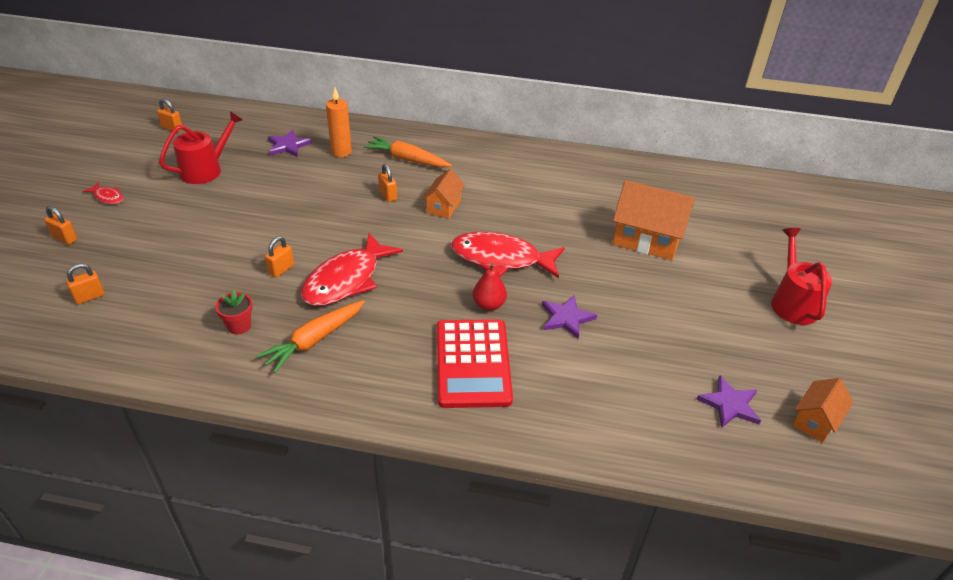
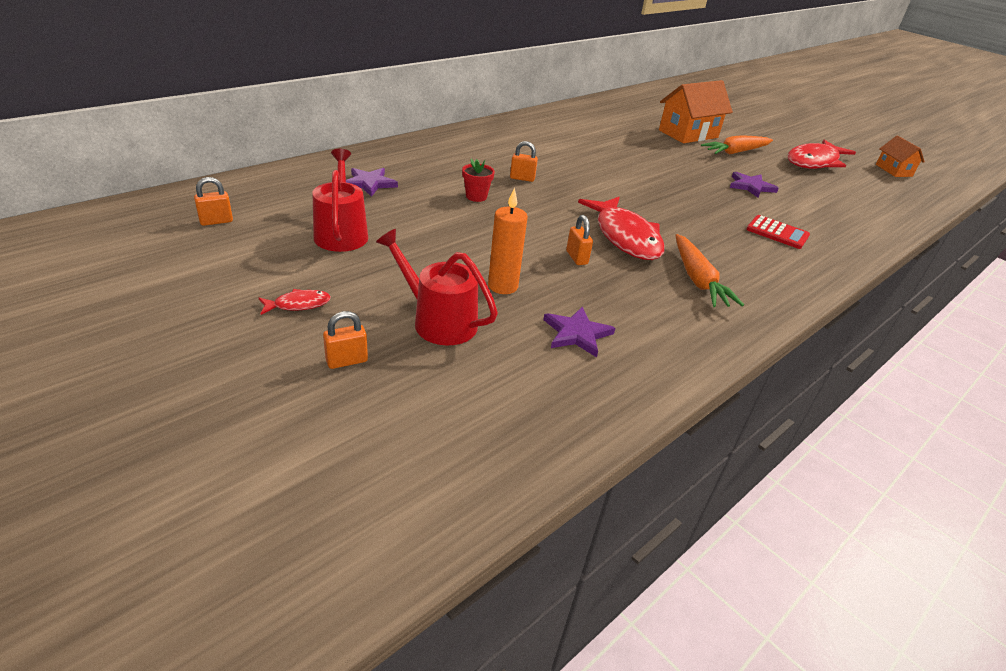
camera: 55 degrees left, 5 degrees down
(89, 297) = (498, 378): orange padlock -> none
(239, 326) = (643, 306): red flower pot -> red flower pot (476, 196)
(341, 152) = (422, 169): orange candle -> orange candle (503, 286)
(407, 159) = (479, 153): orange carrot -> orange carrot (736, 152)
(443, 206) = (567, 167): orange house -> none
(472, 363) = (777, 233): red calculator -> red calculator, size x0.56
(489, 305) = (713, 202): red pear -> none
(501, 259) = (661, 177): red fish -> red fish (814, 162)
(730, 404) = (868, 182): purple star -> purple star (577, 333)
(792, 302) = (787, 131): red watering can -> red watering can (438, 321)

